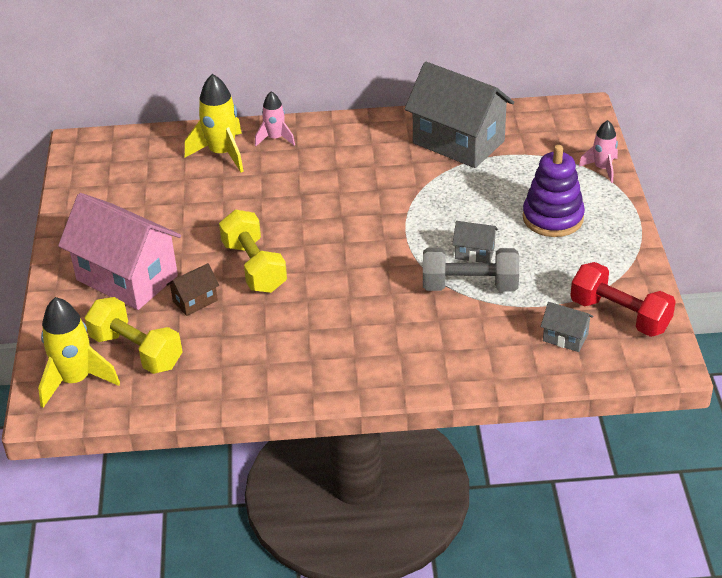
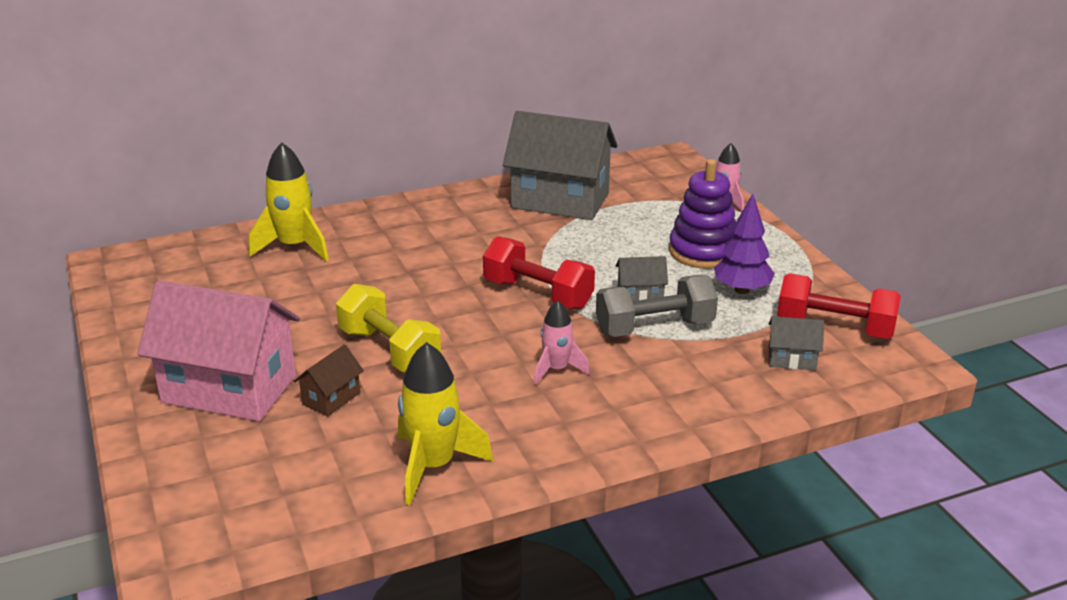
camera: 20 degrees left, 10 degrees down
(76, 380) = (206, 519): yellow rocket -> yellow rocket (433, 466)
(136, 351) = (278, 468): yellow dumbbell -> none
(275, 138) = (351, 224): pink rocket -> pink rocket (556, 369)
(392, 236) = (538, 294): none -> red dumbbell
(563, 263) = (742, 290): none -> purple tree

